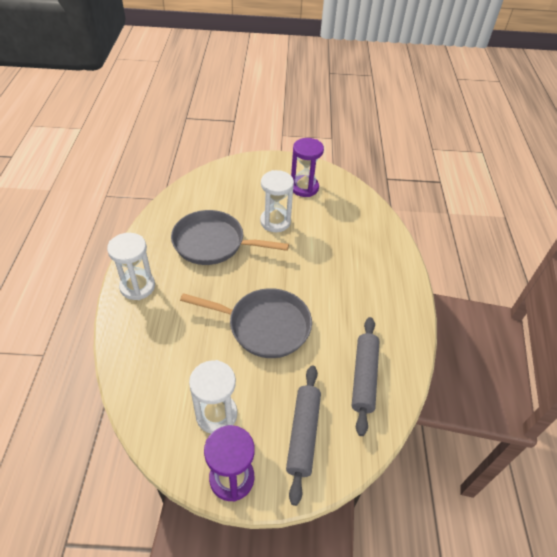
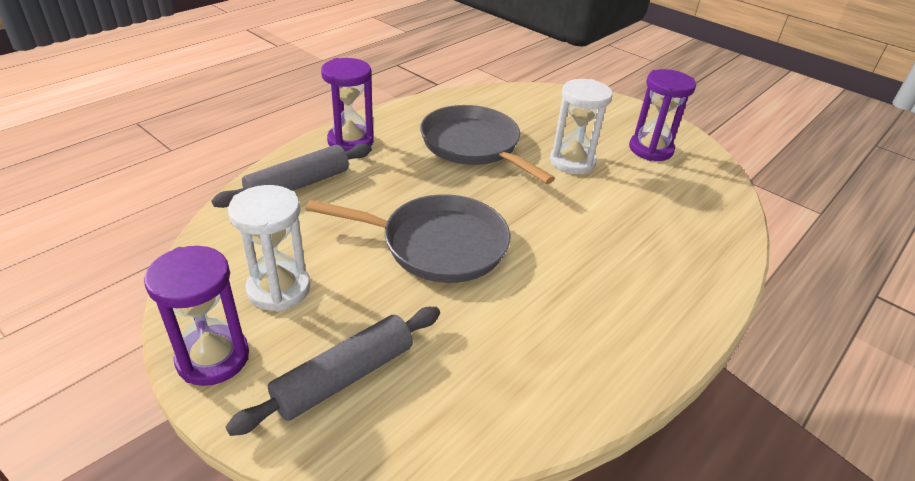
camera: 40 degrees right, 10 degrees down
(137, 286) = (350, 141): white hourglass -> purple hourglass
(264, 326) = (437, 245): grey pan -> grey pan turned 45 degrees counterclockwise
(364, 377) = (500, 374): grey rolling pin -> grey rolling pin (298, 185)

